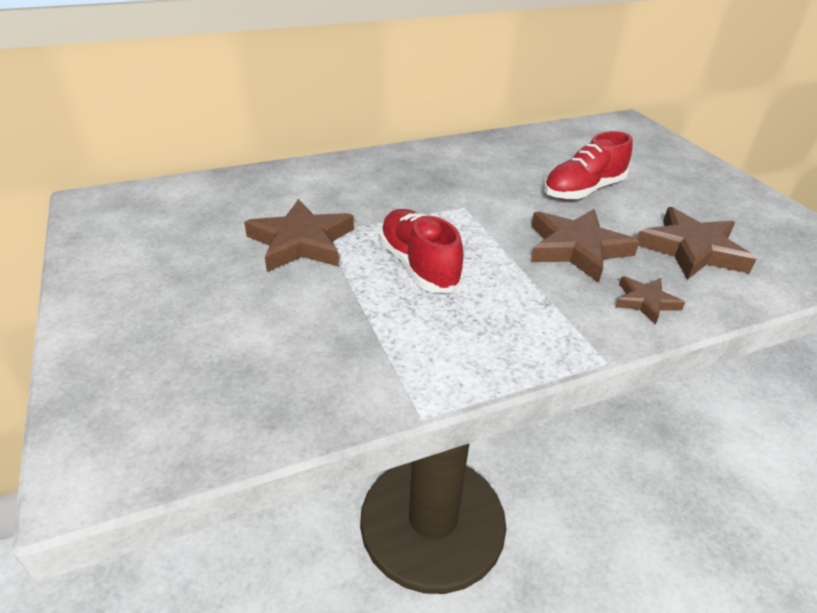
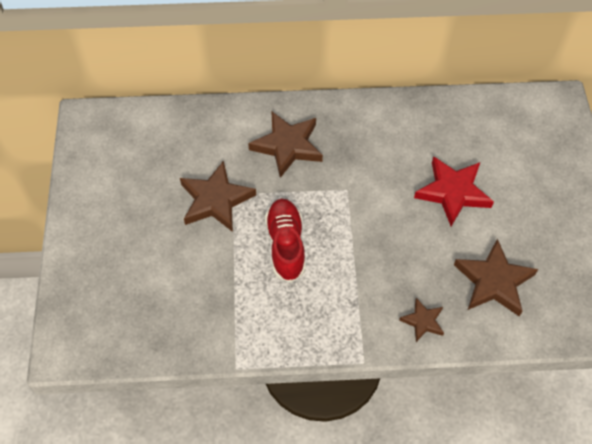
camera: 20 degrees right, 20 degrees up
(576, 249) = (406, 257): brown star -> brown star (287, 146)
(583, 190) = (453, 192): red shoe -> red star

